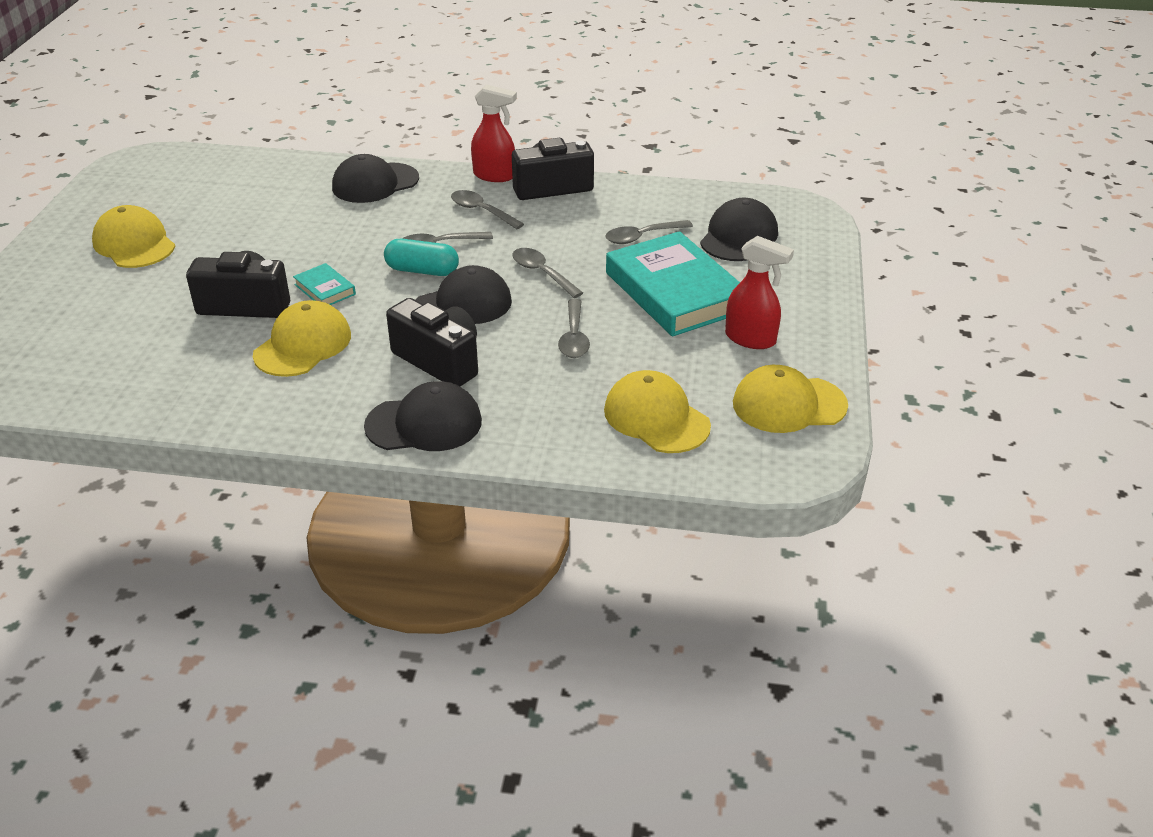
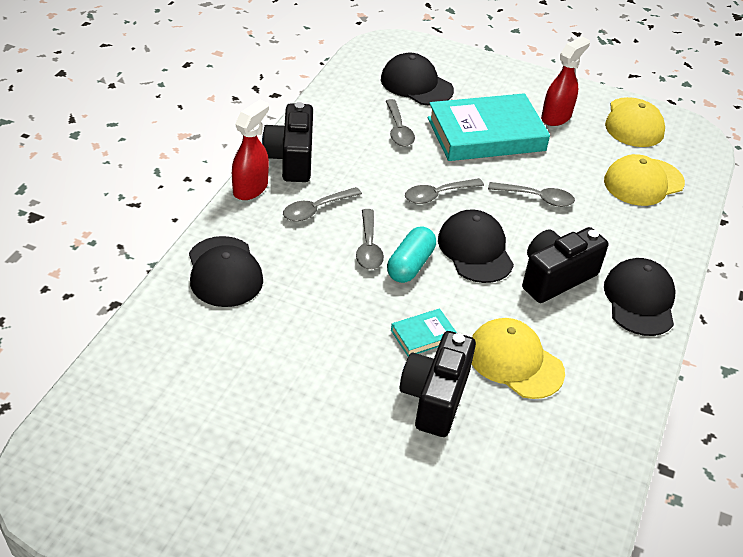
camera: 80 degrees left, 5 degrees up
(134, 244) = (273, 491): yellow cap -> none

